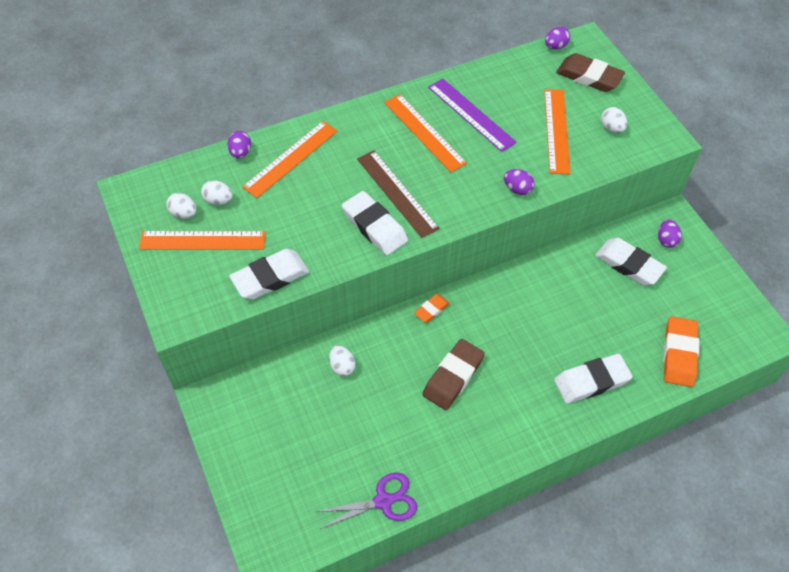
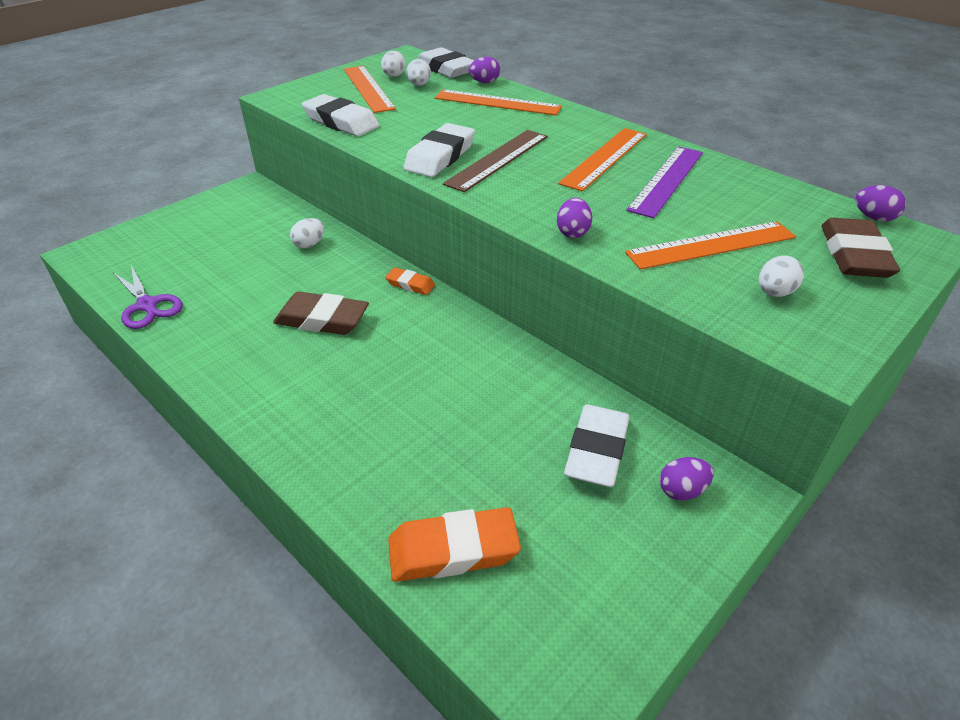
camera: 70 degrees right, 15 degrees down
(591, 381) = (359, 447): white eraser -> white eraser (446, 69)

